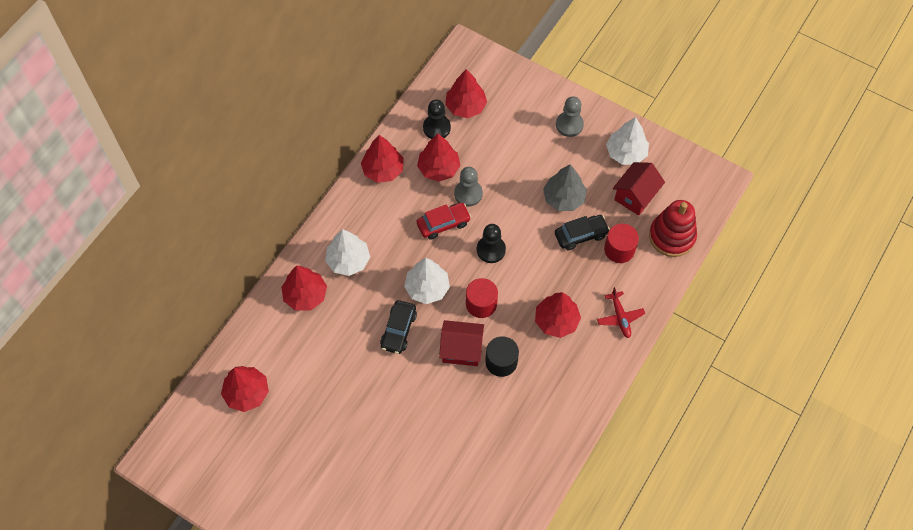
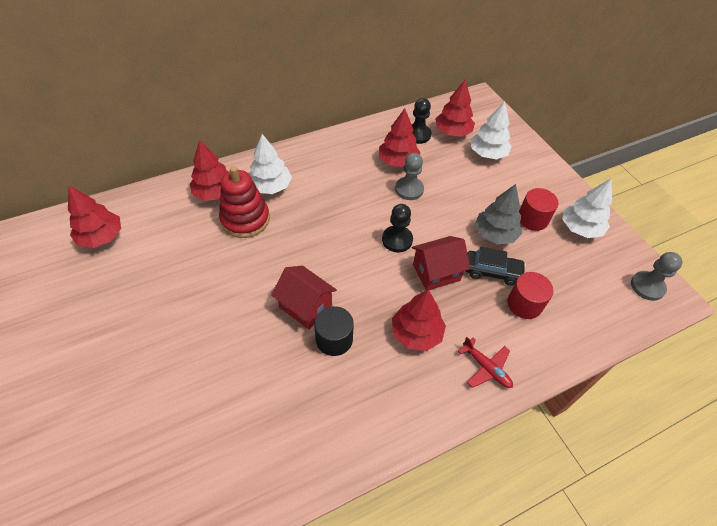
camera: 30 degrees right, 10 degrees down
(383, 170) = (352, 141): red tree -> none
(398, 330) = (264, 259): black car -> none
(427, 288) = (317, 240): white tree -> white tree (487, 153)
(443, 224) = (370, 200): red car -> none
(481, 304) = (354, 278): red cylinder -> red cylinder (532, 219)
(569, 125) = (537, 183): grey pawn -> grey pawn (647, 286)
(620, 317) = (486, 368): red plane -> red plane turned 60 degrees counterclockwise
(635, 196) = (569, 267): red house -> red house (436, 272)
(672, 236) = (590, 321): red stacking toy -> red stacking toy (245, 219)

